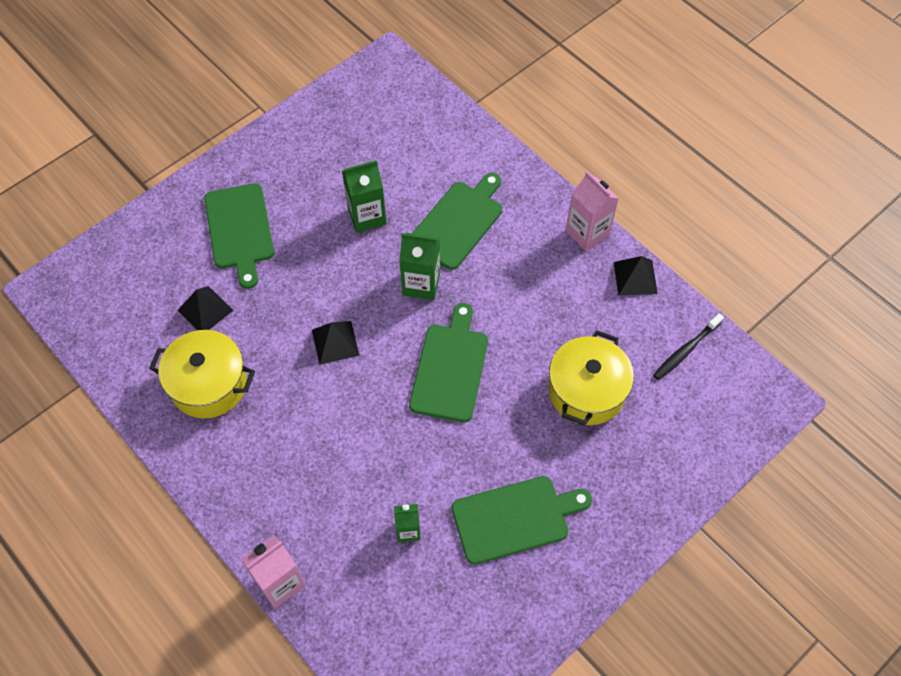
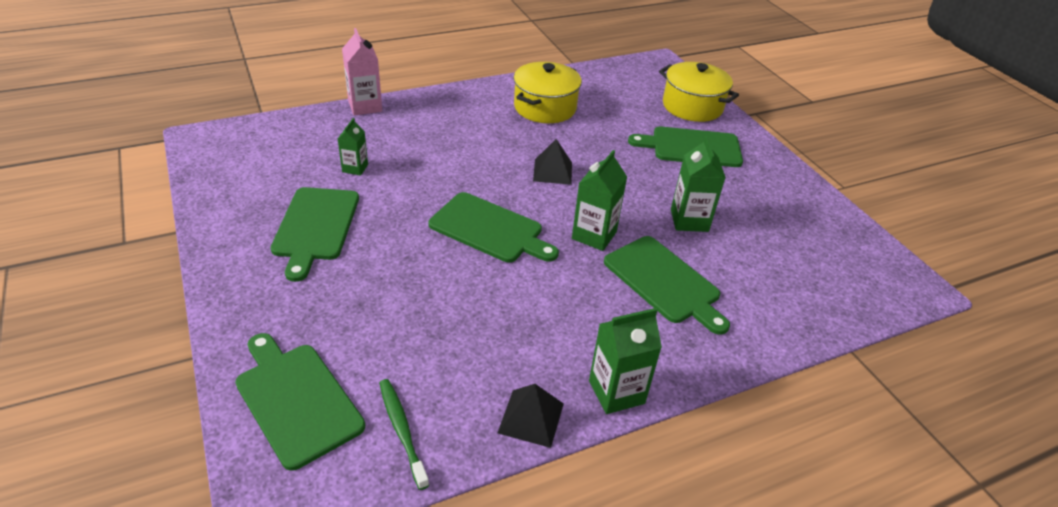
camera: 105 degrees right, 20 degrees down
(205, 310) = (614, 117): black pyramid -> none
(586, 391) = (406, 317): yellow pot -> yellow pot (692, 106)
(587, 233) = (616, 392): pink carton -> green carton
(685, 350) = (402, 430): black toothbrush -> green toothbrush
(698, 428) = (296, 400): none -> green cutting board

